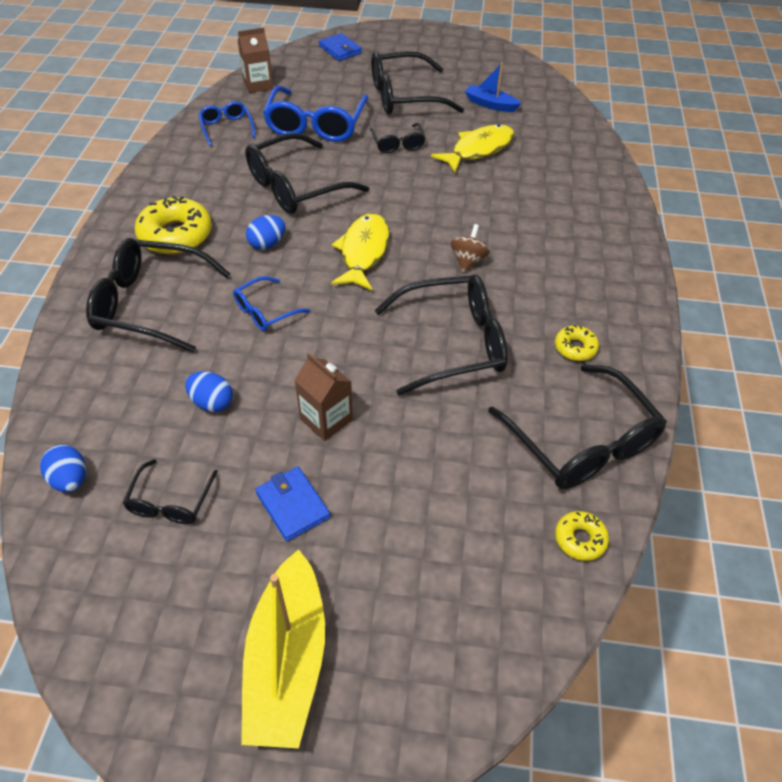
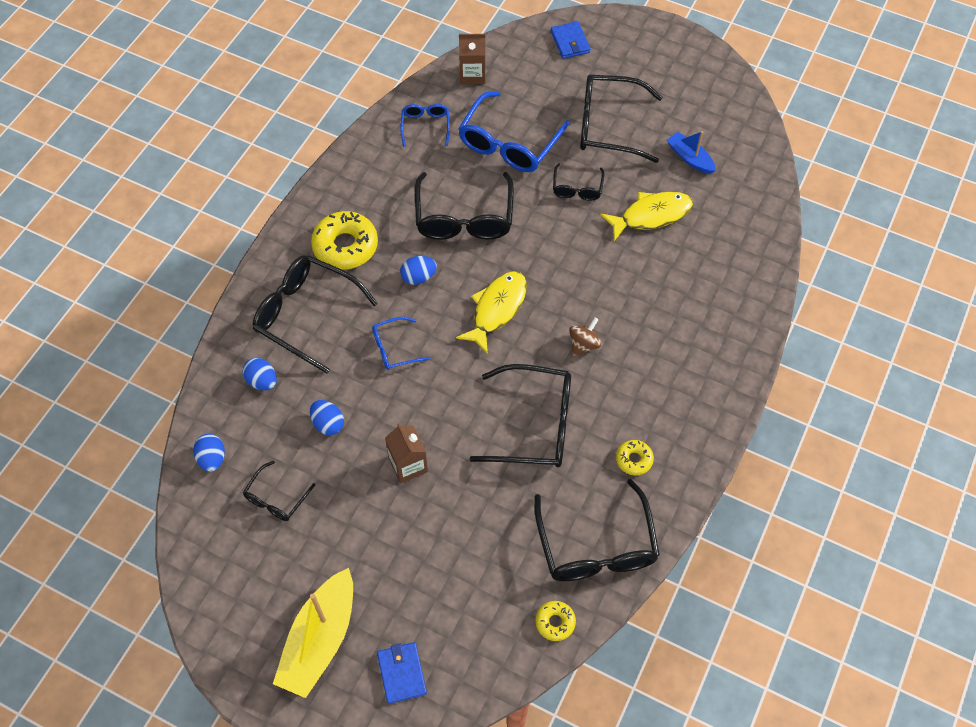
camera: 20 degrees right, 10 degrees up
(115, 380) = (262, 381): none -> blue egg
(293, 505) = (360, 529): blue wallet -> blue wallet (402, 673)
(295, 187) = (464, 218): black glasses -> black glasses turned 75 degrees counterclockwise

